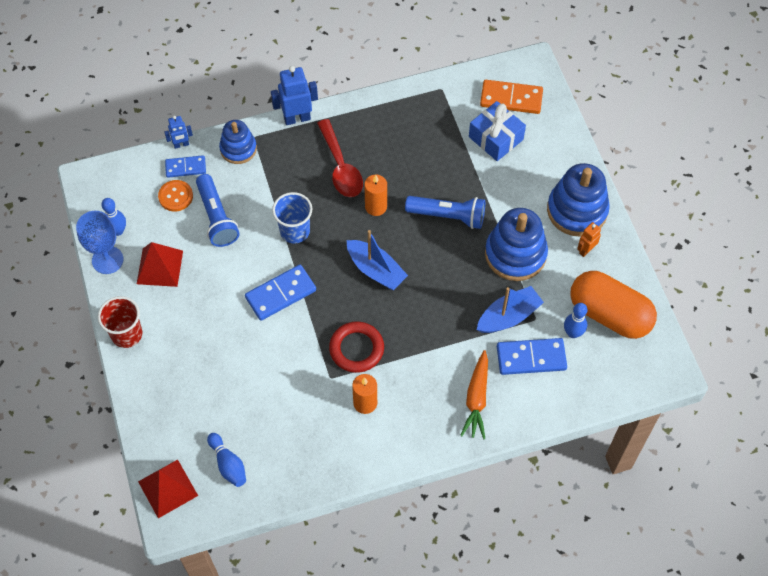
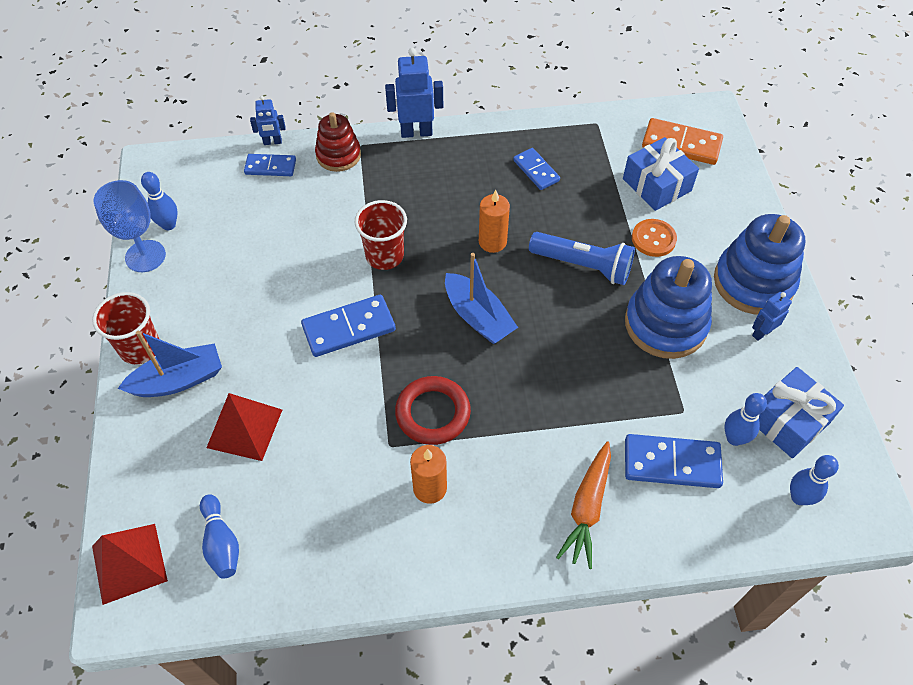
camera: 10 degrees right, 5 degrees down
(160, 267) = (206, 273): red pyramid -> red pyramid (245, 428)
(175, 196) = (249, 196): orange button -> orange button (653, 239)
(216, 218) = (292, 227): blue flashlight -> none
(238, 149) = (338, 155): blue stacking toy -> red stacking toy
(295, 231) = (384, 256): blue cup -> red cup
(340, 167) = (457, 191): red spoon -> none
(399, 139) = (536, 170): none -> blue domino
(508, 316) = (647, 402): blue boat -> blue boat (178, 380)
(586, 250) = (761, 333): orange robot -> blue robot
(609, 314) = (788, 421): orange capsule -> blue gift
(620, 367) = (799, 497): none -> blue bowling pin

